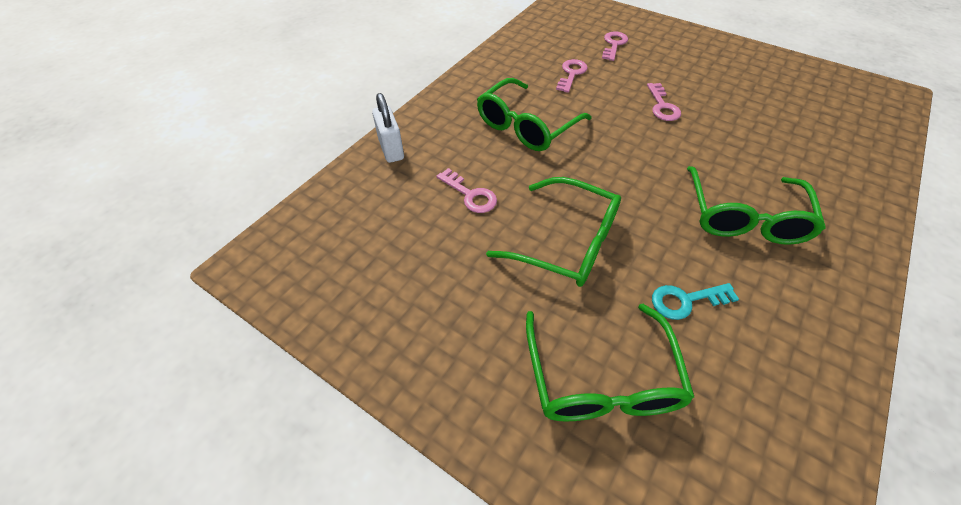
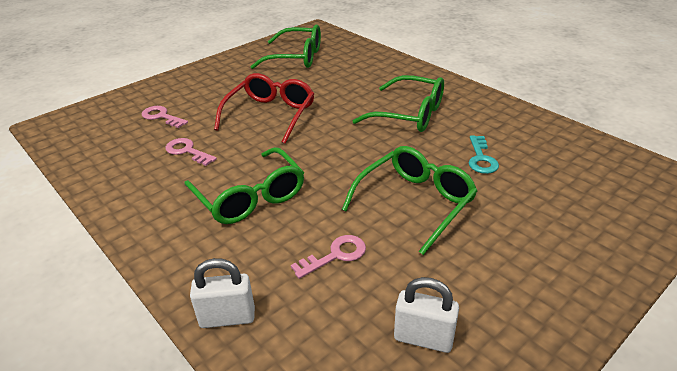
camera: 75 degrees left, 15 degrees down
(388, 267) = (423, 338): none -> white padlock
(601, 379) = (549, 214): green glasses -> green glasses (296, 57)
(662, 106) = (270, 115): pink key -> red glasses

